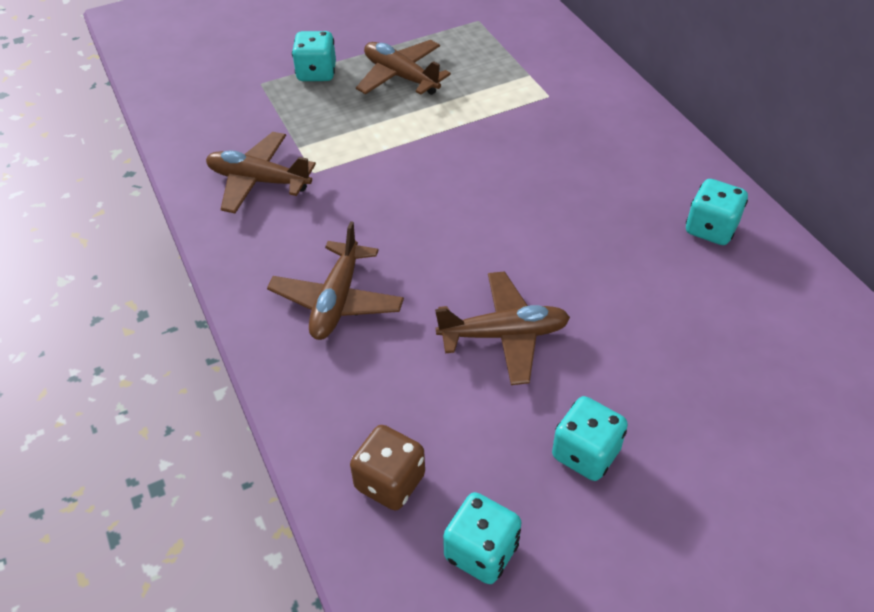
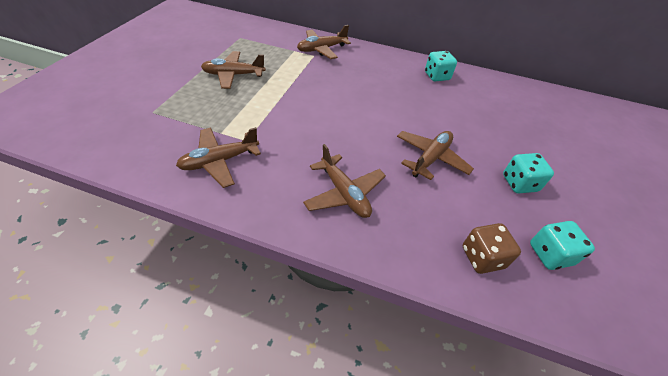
camera: 50 degrees left, 0 degrees up
(316, 73) = (182, 92): turquoise dice -> none
(574, 91) = (322, 49): none -> brown plane

